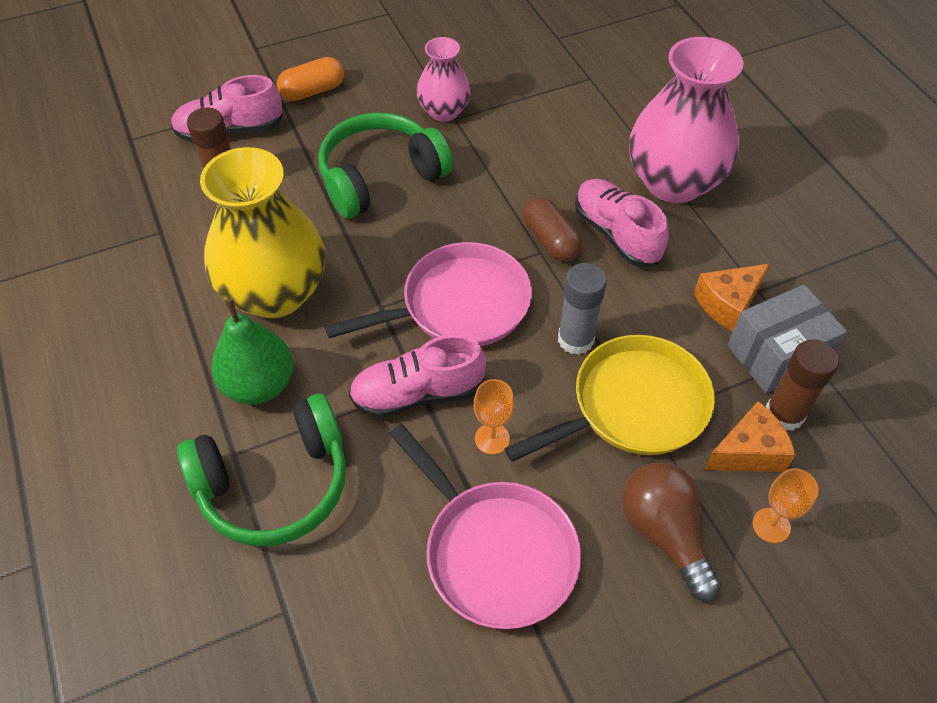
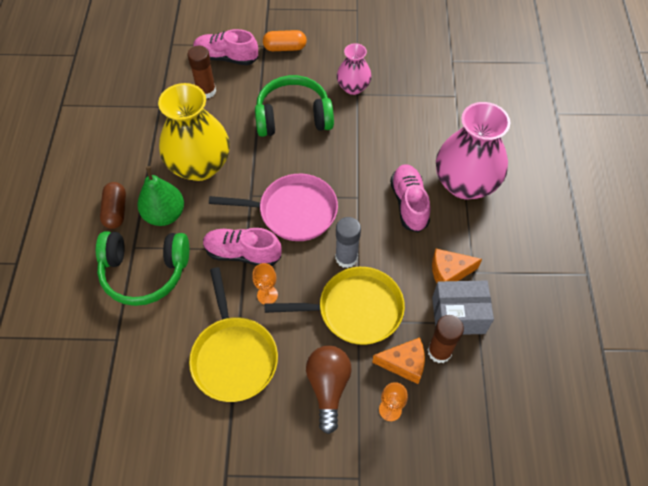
camera: 25 degrees right, 5 degrees up
(495, 552) = (234, 356): pink pan -> yellow pan
(550, 240) = (367, 192): brown capsule -> brown capsule (116, 211)

